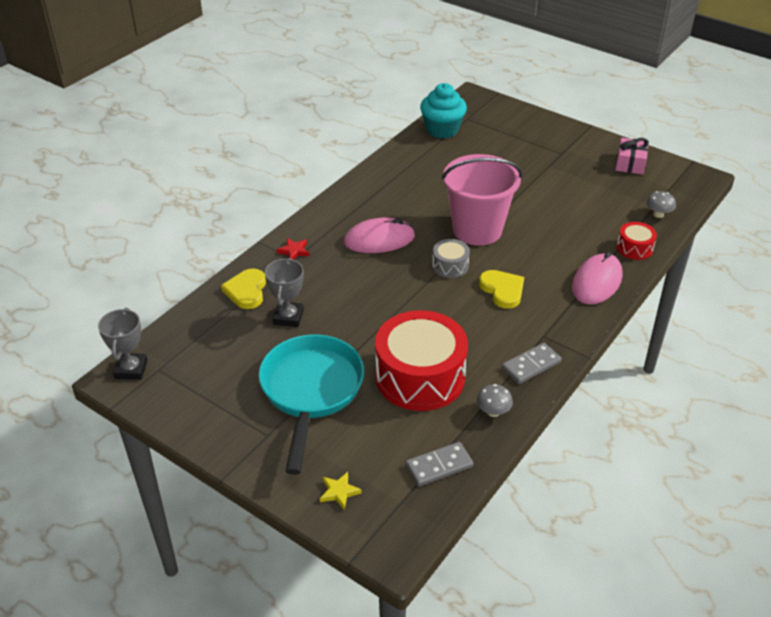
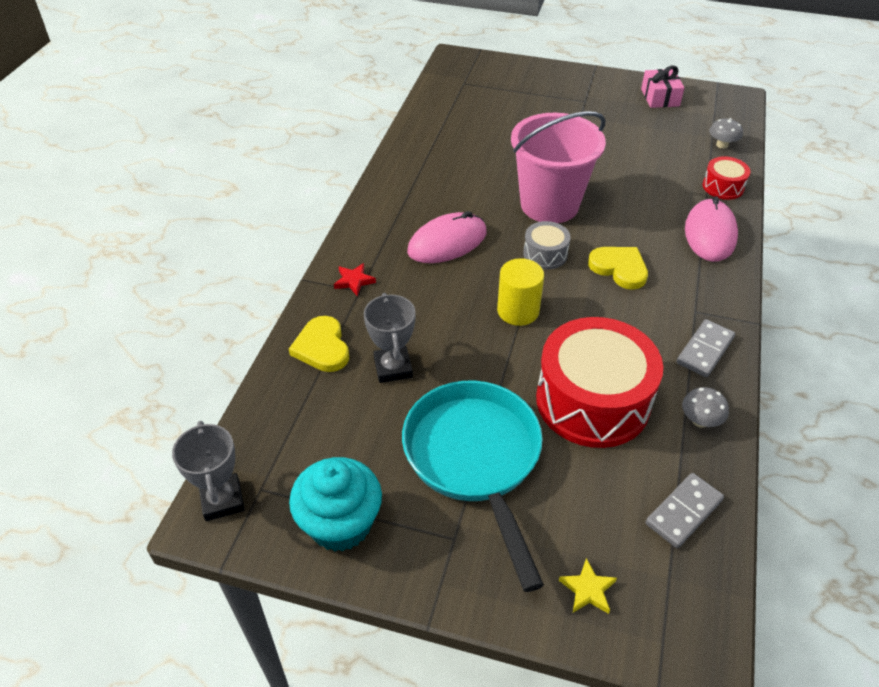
camera: 20 degrees left, 5 degrees up
(403, 301) = (518, 311): none -> yellow cylinder
(442, 129) = (444, 100): turquoise cupcake -> turquoise cupcake (340, 523)

